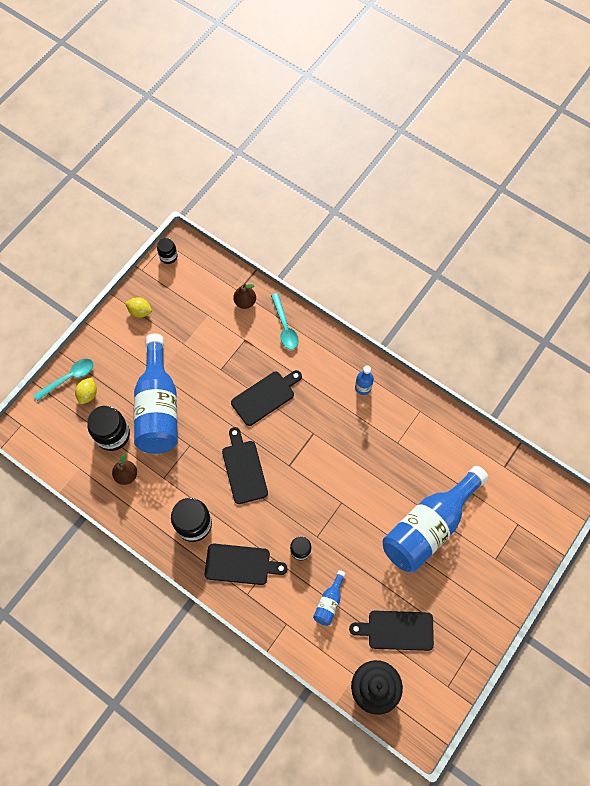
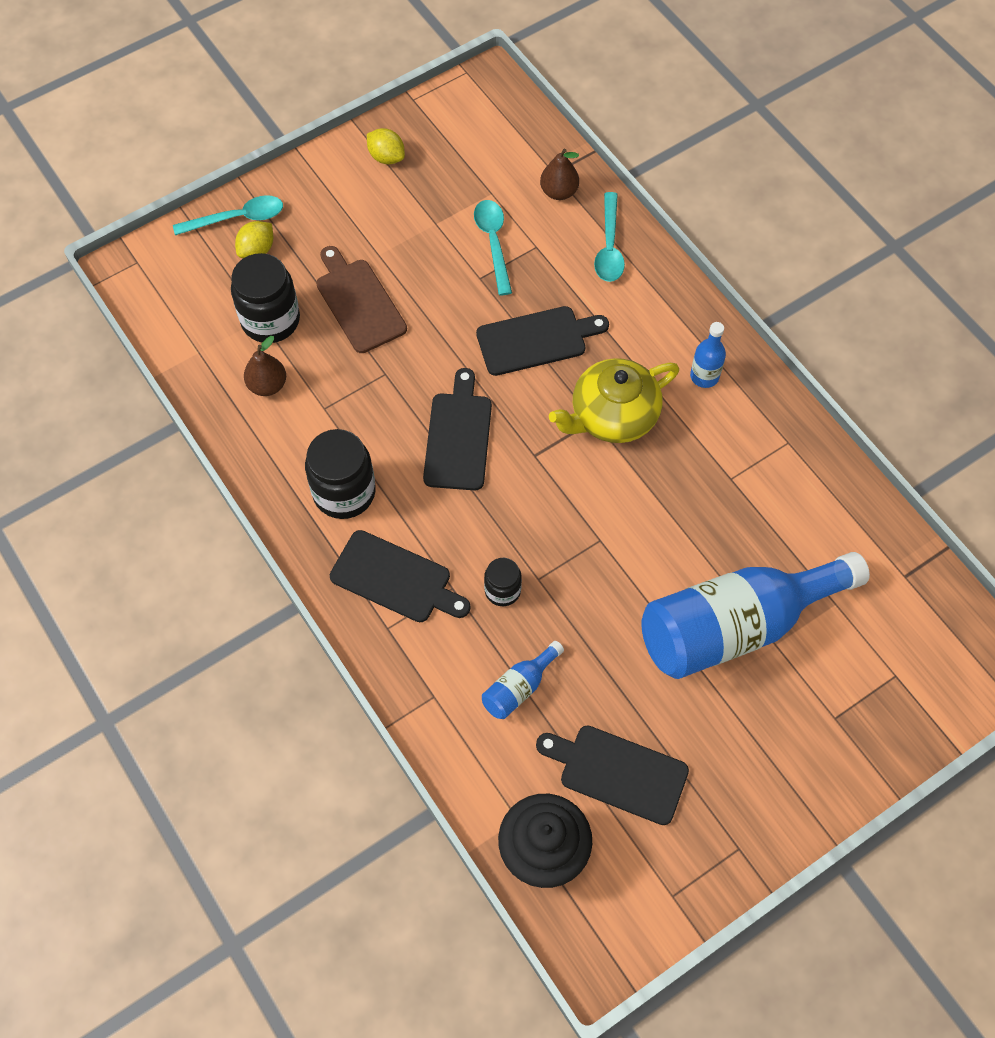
camera: 20 degrees right, 5 degrees down
(158, 407) = (358, 302): blue bottle -> brown cutting board
(168, 256) = (463, 92): black jar -> none
(220, 345) = (493, 243): none -> turquoise spoon
(322, 428) = (612, 416): none -> yellow teapot

